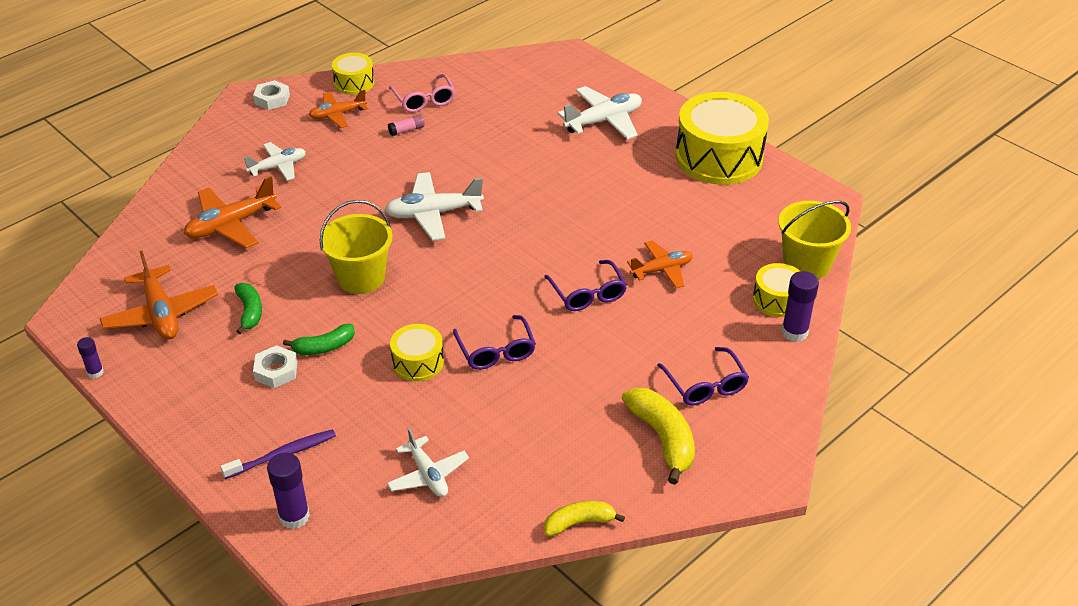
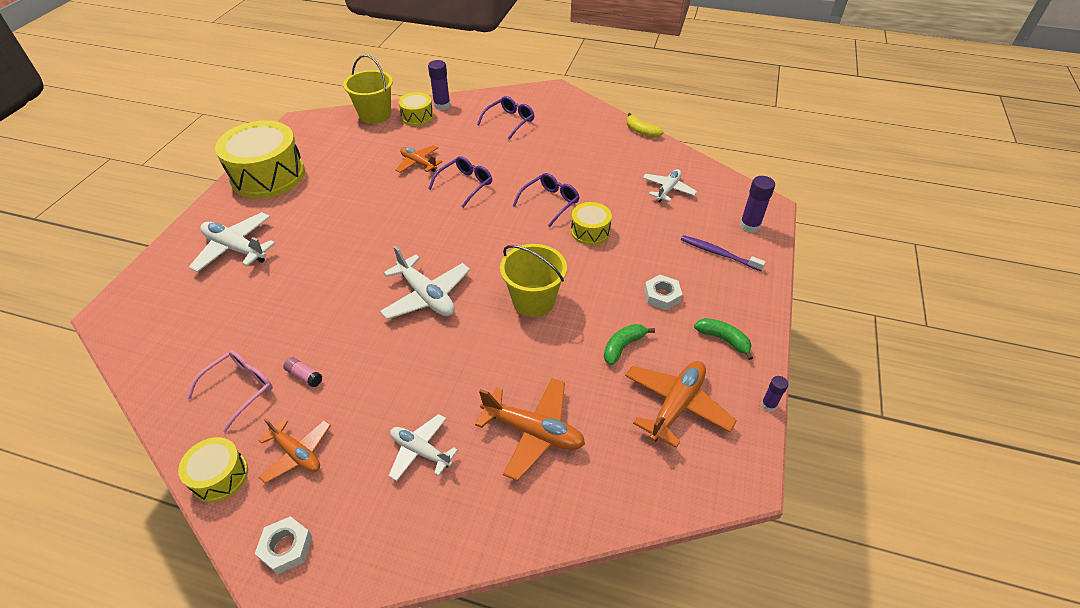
camera: 120 degrees left, 5 degrees up
(324, 347) = (618, 283): green banana -> green banana (723, 339)
(662, 438) = (561, 124): yellow banana -> none

